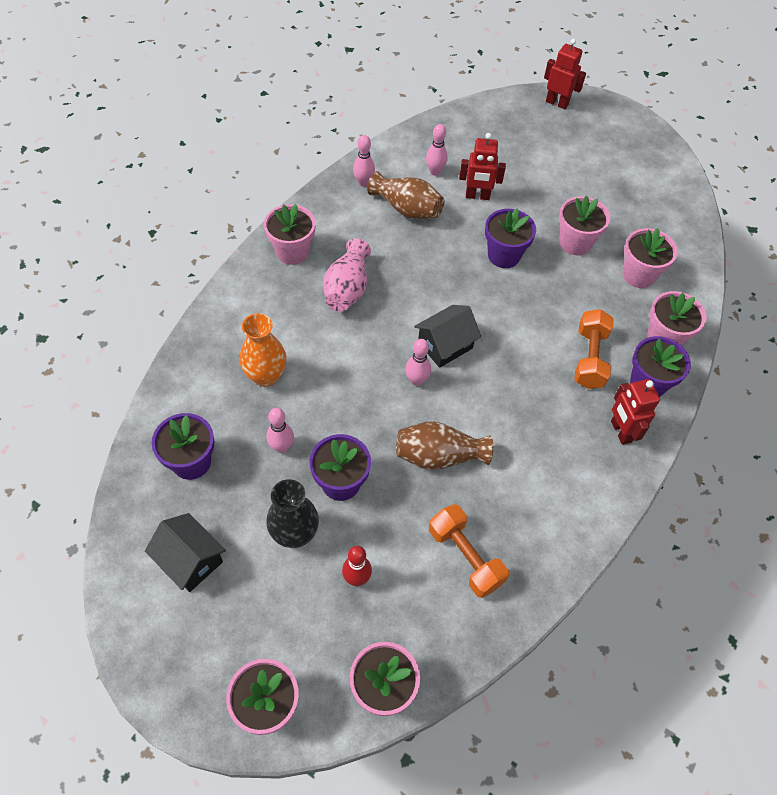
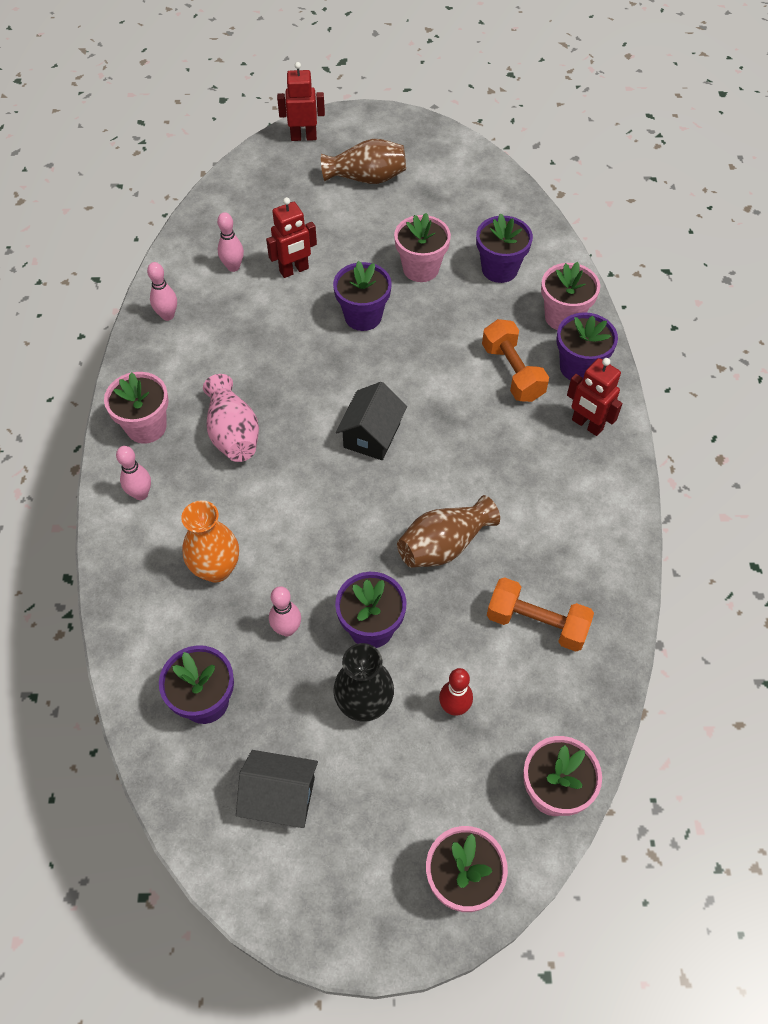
camera: 30 degrees left, 0 degrees up
(407, 209) = (233, 320): brown vase -> brown vase (366, 178)
(416, 380) = (370, 485): pink bowling pin -> pink bowling pin (141, 494)
(638, 275) = (499, 269): pink flower pot -> purple flower pot

